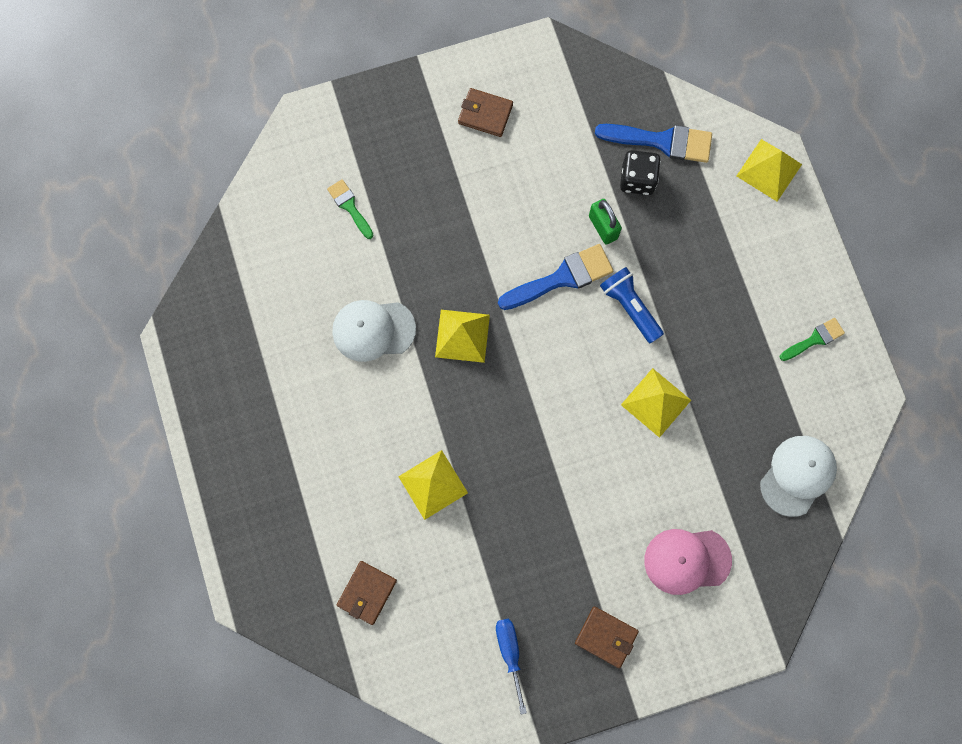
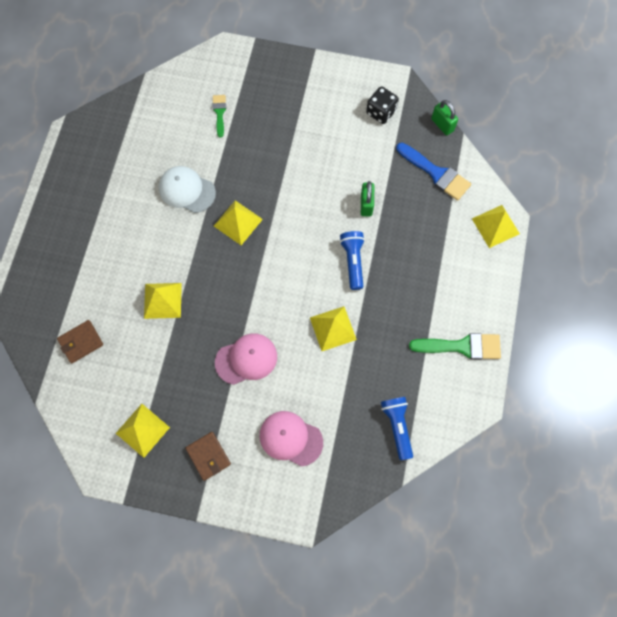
camera: 30 degrees right, 5 degrees down
(485, 114) = (335, 102): brown wallet -> none
(510, 653) = (142, 430): blue screwdriver -> yellow pyramid
(562, 278) = (321, 221): blue brush -> none
(578, 497) = (246, 359): none -> pink cap
(633, 74) = (442, 125): none -> green padlock
(637, 179) = (406, 188): black dice -> black dice (381, 112)
(797, 475) = (397, 426): white cap -> blue flashlight
(814, 339) = (461, 346): green brush -> green brush, size x1.73

